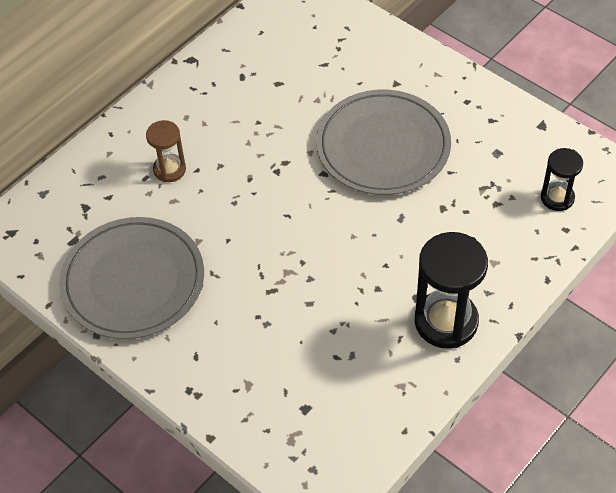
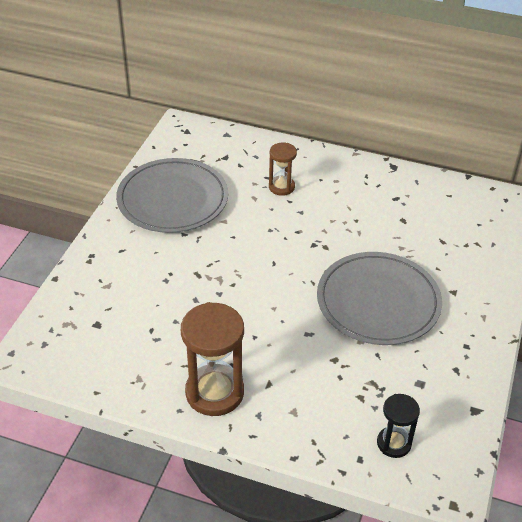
camera: 65 degrees right, 10 degrees down
(446, 321) = (214, 392): black hourglass -> brown hourglass

